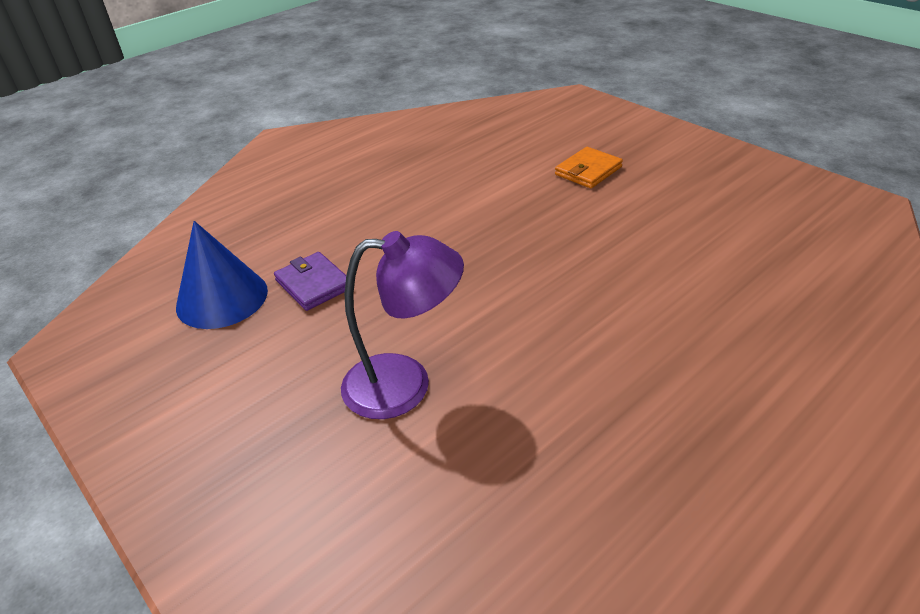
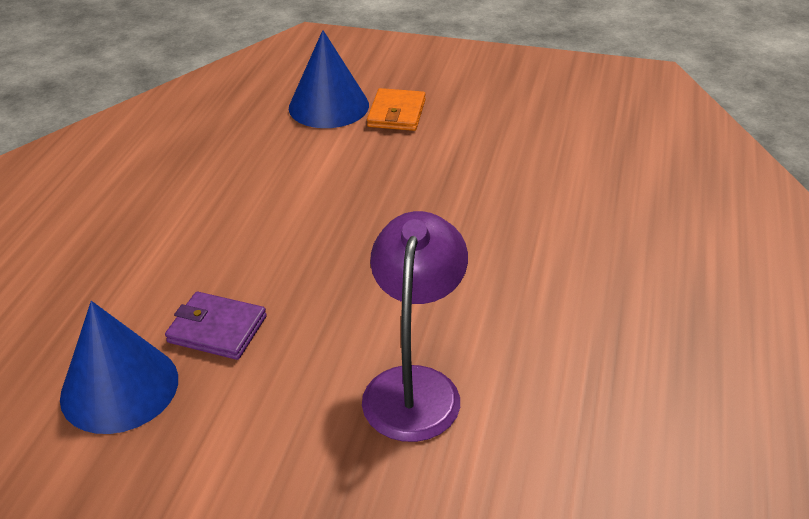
camera: 35 degrees left, 0 degrees up
(405, 385) = (414, 386): purple lamp -> purple lamp turned 45 degrees counterclockwise
(539, 151) = (328, 106): none -> blue cone

